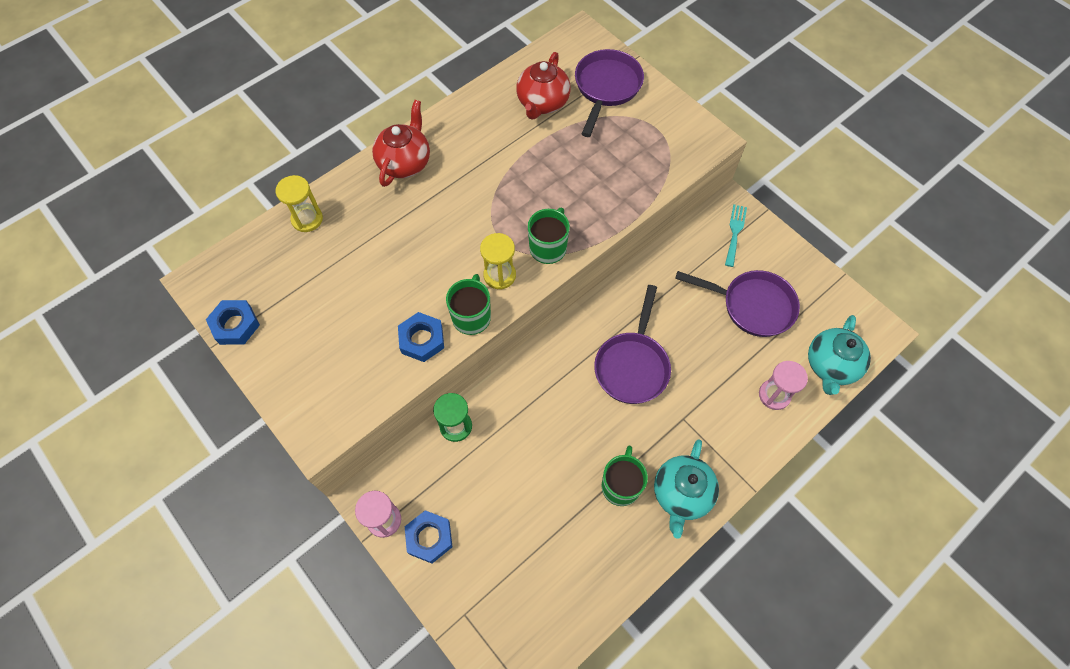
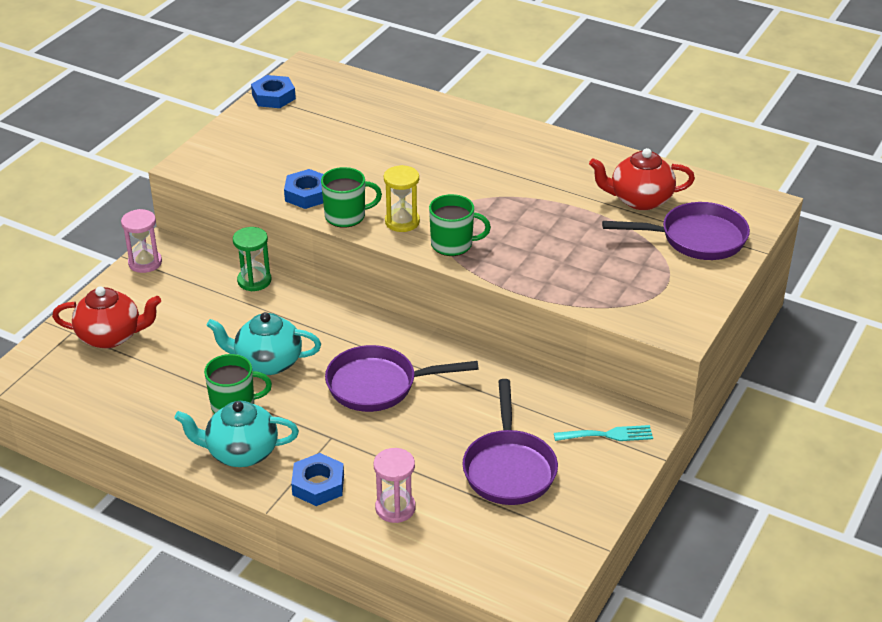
camera: 70 degrees right, 25 degrees down
(307, 219) = (400, 101): yellow hourglass -> none
(405, 162) = (500, 135): red teapot -> red teapot (111, 336)
(429, 538) = (137, 293): blue nut -> blue nut (318, 484)
(830, 366) = (460, 554): turquoise teapot -> turquoise teapot (267, 362)

